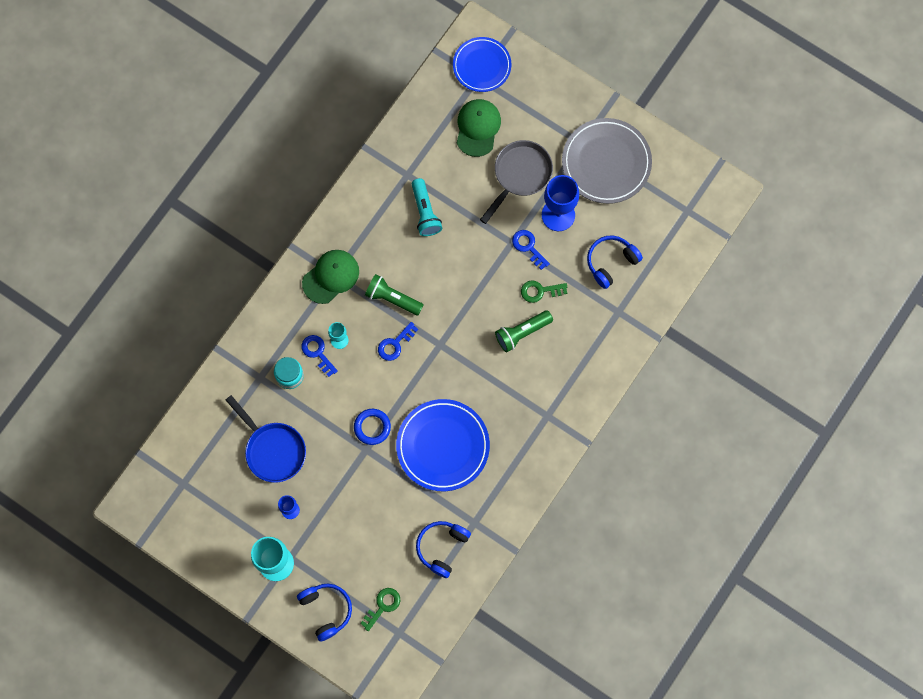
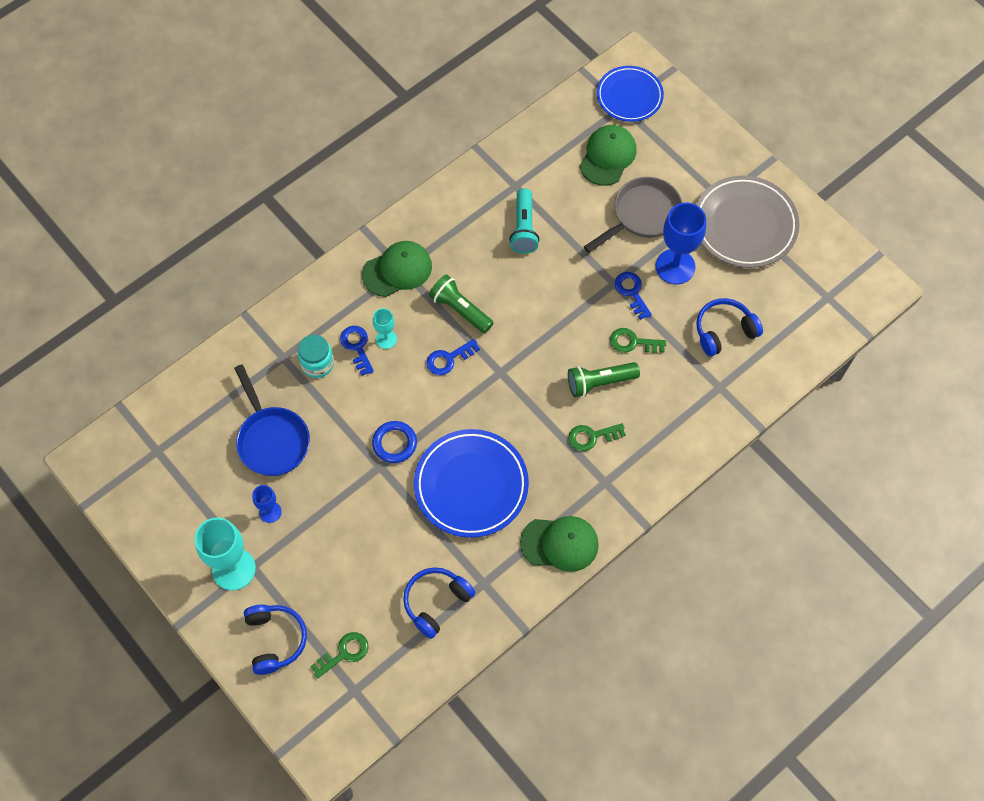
camera: 15 degrees right, 10 degrees down
(525, 475) = (560, 544): none -> green cap
(527, 380) = (591, 437): none -> green key

